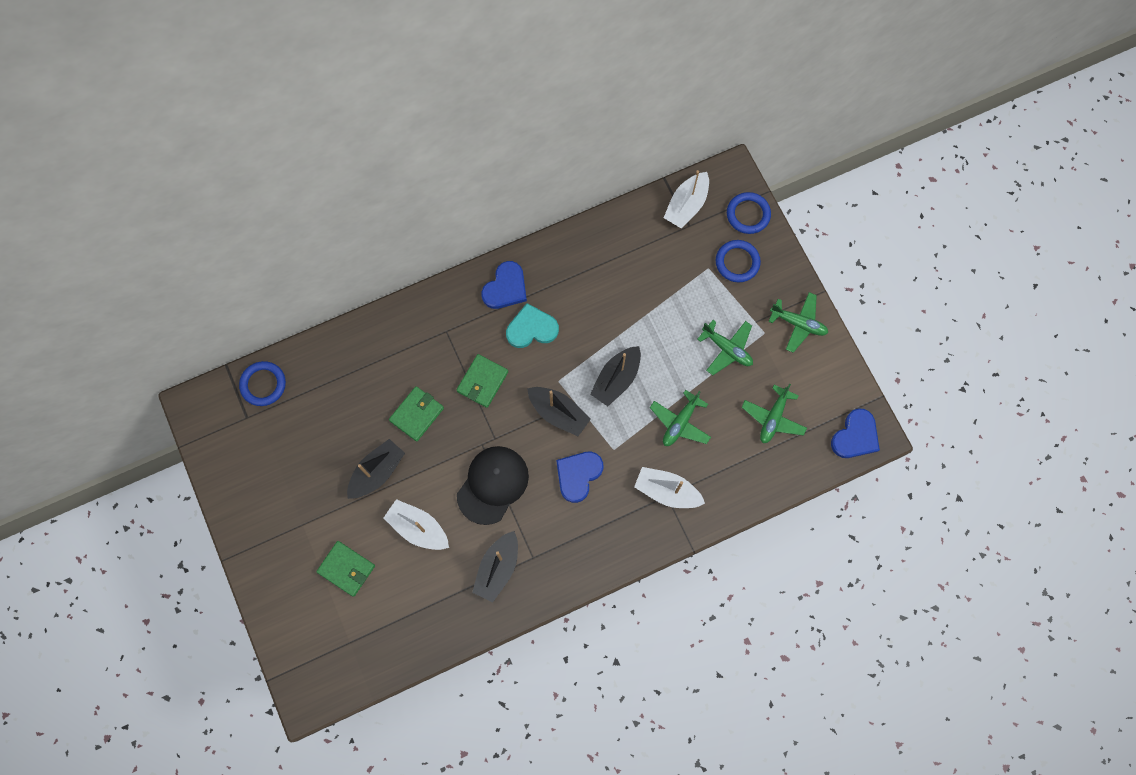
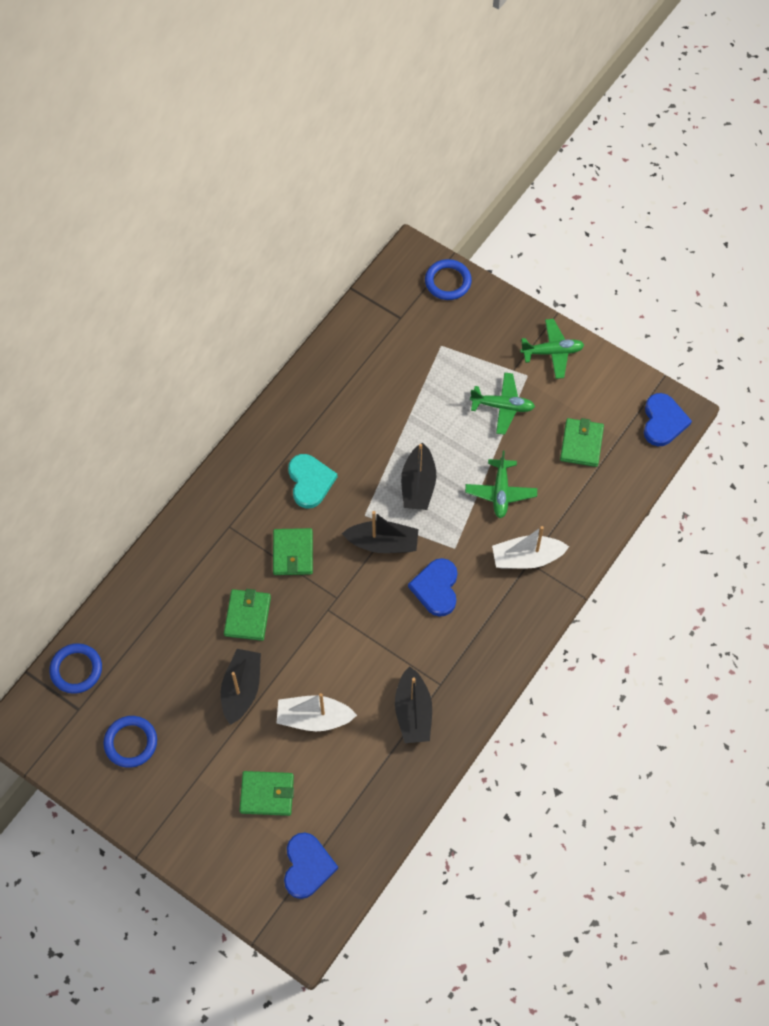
camera: 30 degrees left, 10 degrees down
(492, 485) = (361, 640): black cap -> none
(505, 288) = (262, 458): blue heart -> blue heart (307, 866)
(531, 328) = (310, 481): turquoise heart -> turquoise heart turned 120 degrees clockwise
(686, 205) = (387, 301): white boat -> none
(737, 262) = (464, 327): blue ring -> blue ring (131, 743)
(773, 418) = (581, 444): green plane -> green wallet

